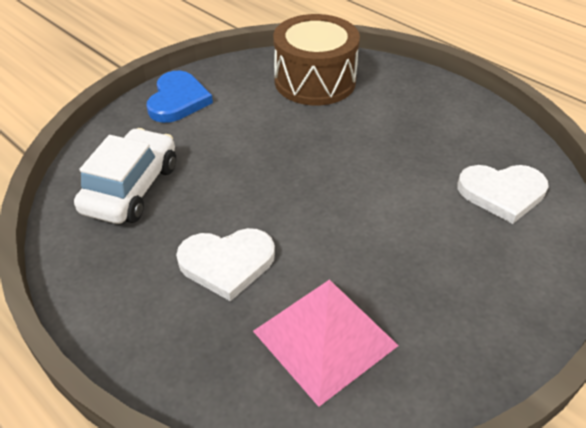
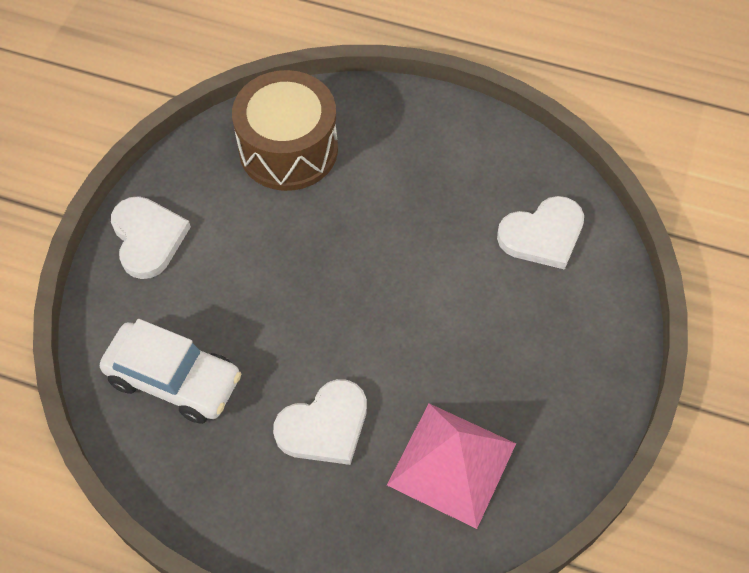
camera: 25 degrees left, 15 degrees up
(131, 188) = (174, 379): white car -> white car turned 120 degrees clockwise
(178, 100) = (148, 238): blue heart -> white heart

